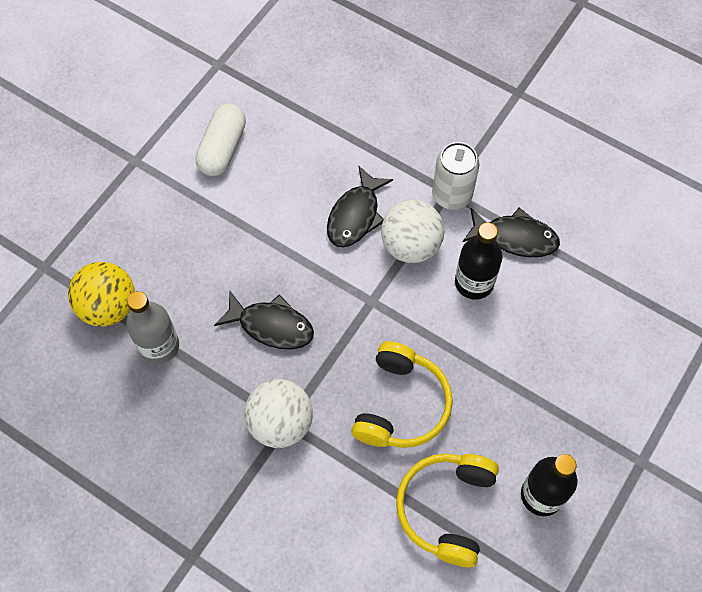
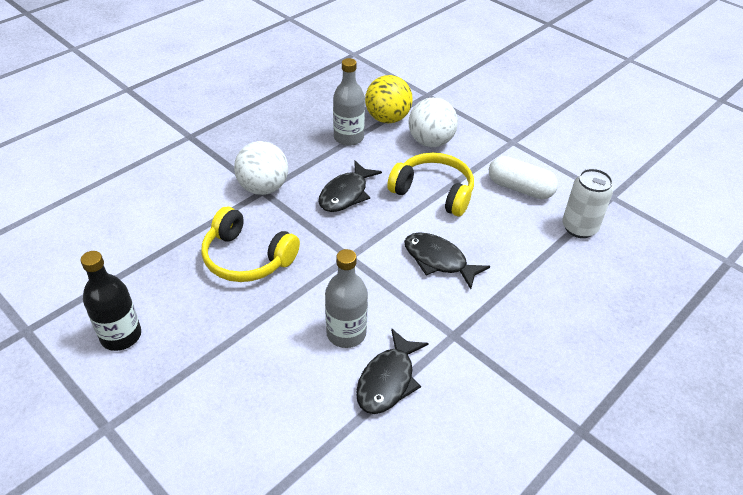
camera: 100 degrees right, 20 degrees down
(410, 245) = (398, 293): white ball -> white ball (431, 142)
(446, 508) = (147, 269): yellow headphones -> yellow headphones (433, 192)
(451, 195) = (449, 337): white can -> white can (579, 228)
(474, 282) = (346, 333): black bottle -> grey bottle

